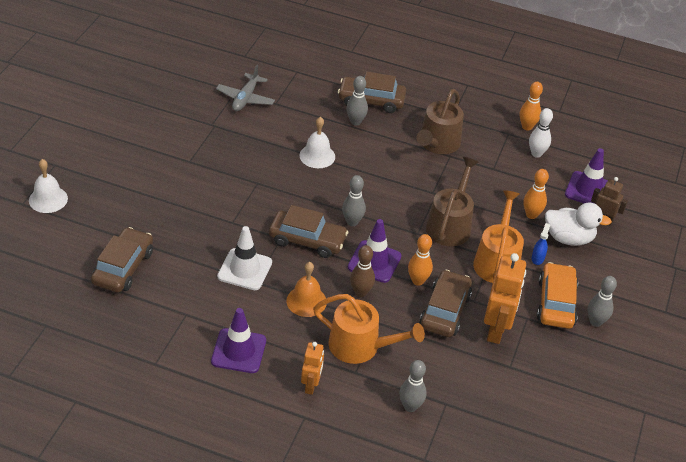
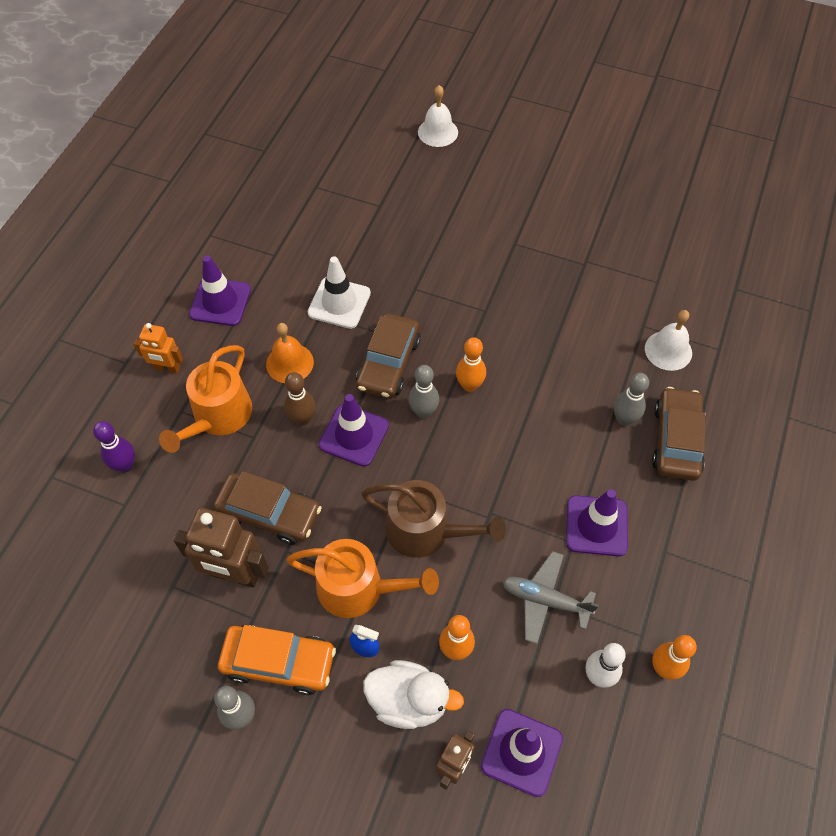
camera: 95 degrees right, 15 degrees up
(123, 267) = (341, 199): brown car -> none
(245, 98) = (644, 293): grey plane -> grey plane (545, 600)
(317, 156) = (545, 373): white bell -> white bell (668, 350)
(410, 406) = (125, 465): grey bowling pin -> purple bowling pin
(417, 281) = (321, 484): orange bowling pin -> orange bowling pin (469, 385)
(437, 143) = (596, 526): brown watering can -> purple traffic cone
(496, 329) = (234, 574): orange robot -> brown robot
(568, 238) = (409, 701): white duck -> white duck turned 90 degrees counterclockwise

